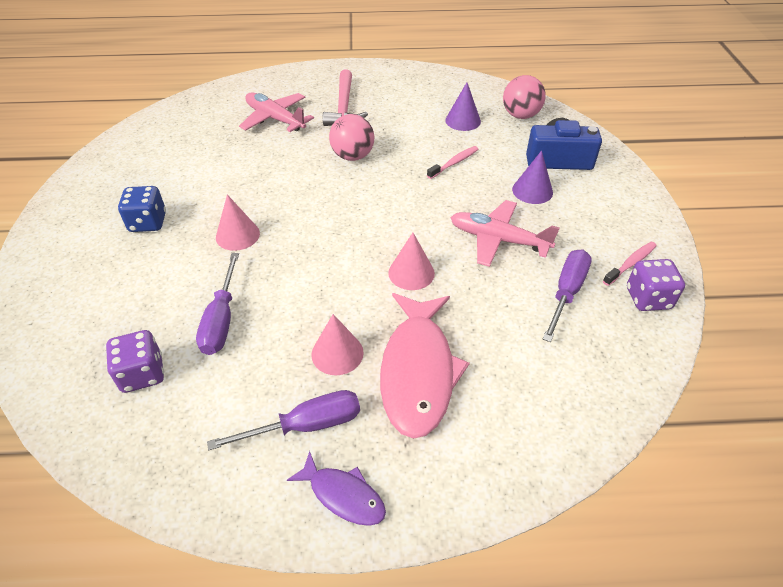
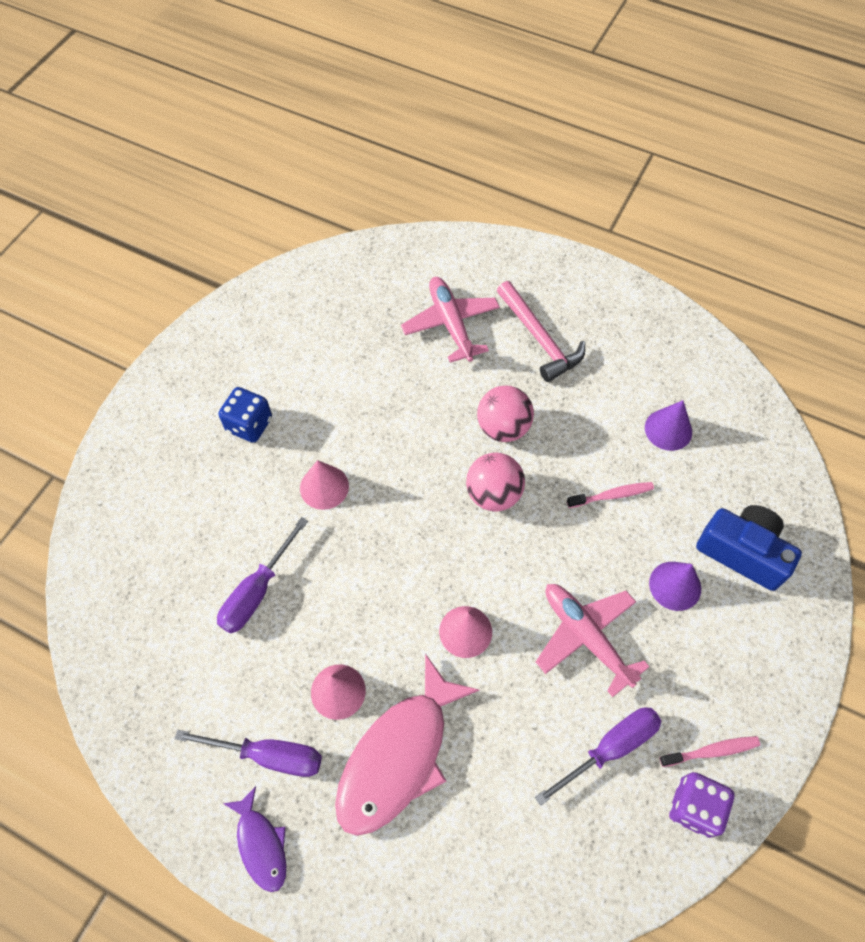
camera: 30 degrees right, 15 degrees up
(142, 374) = (164, 617): purple dice -> none
(344, 107) = (539, 339): pink hammer -> pink hammer turned 60 degrees counterclockwise
(520, 115) = (748, 455): pink ball -> pink ball (493, 494)

